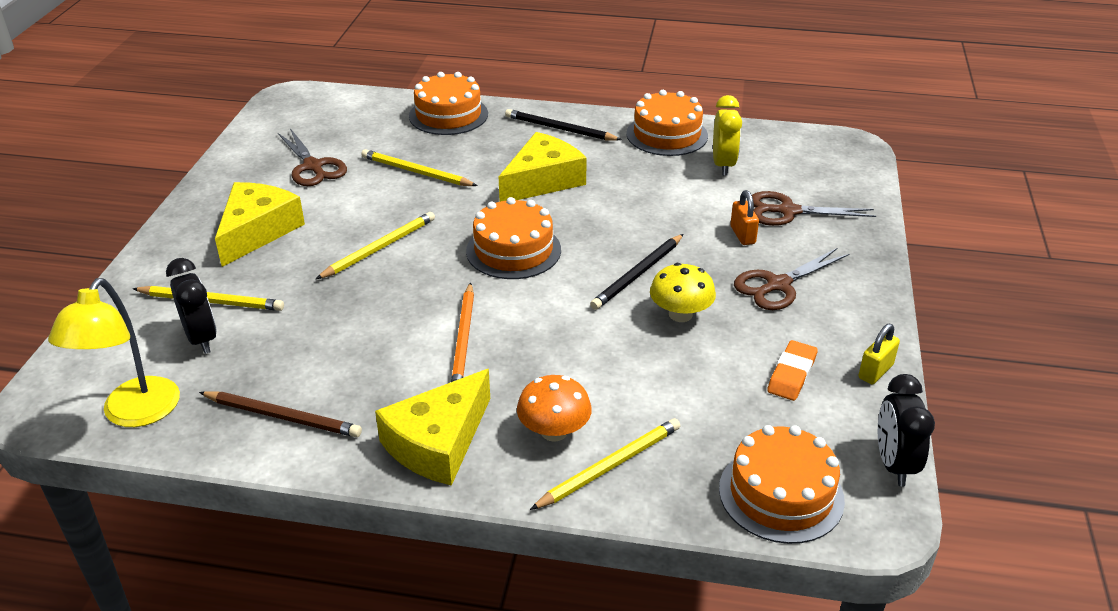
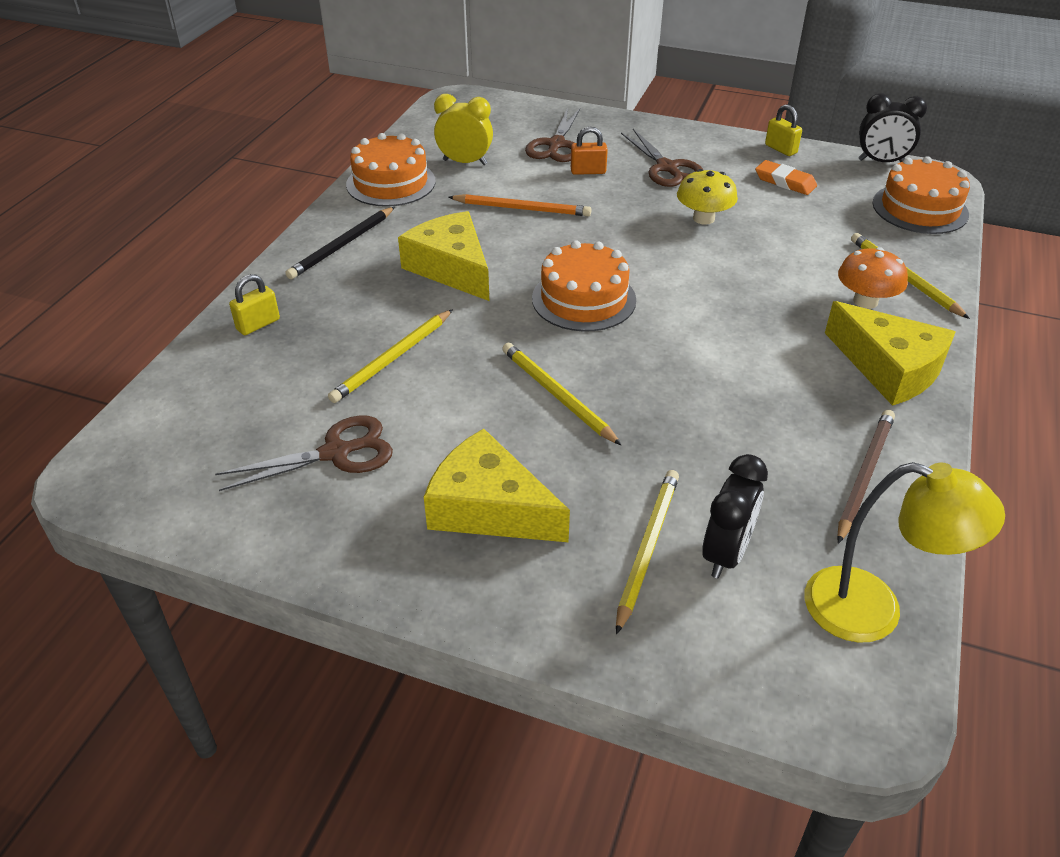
camera: 80 degrees left, 5 degrees up
(201, 339) = (726, 554): black clock -> black clock turned 135 degrees clockwise
(448, 115) = (258, 324): orange cake -> yellow padlock
(464, 340) = (736, 343): orange pencil -> orange pencil (522, 208)
(638, 274) = (640, 231): black pencil -> none

